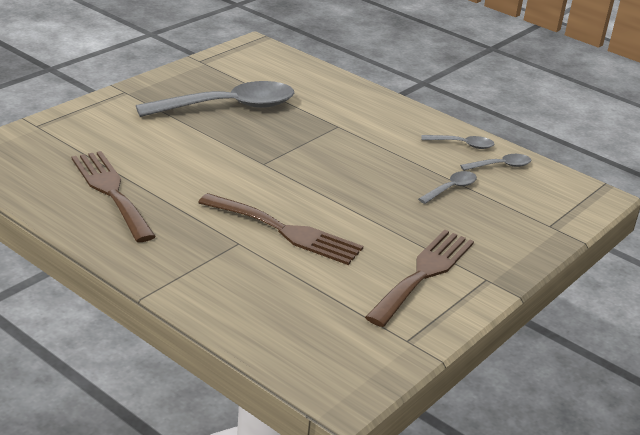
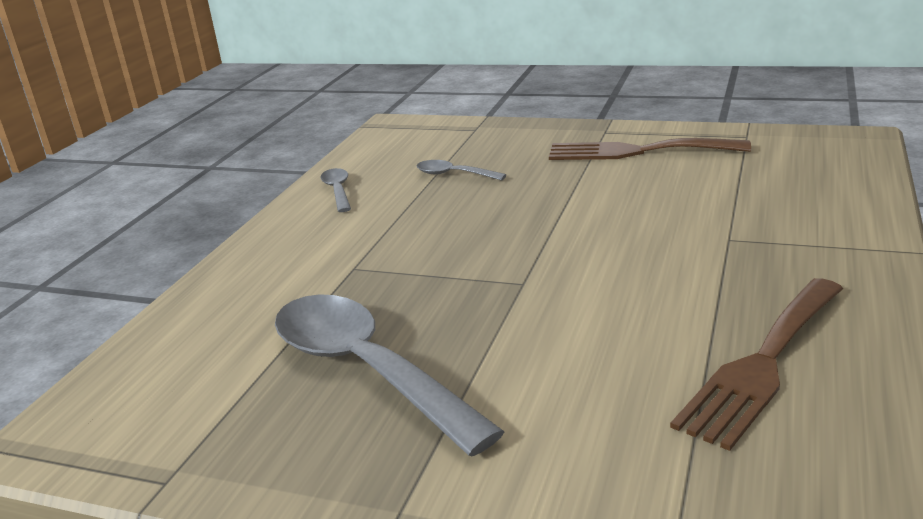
camera: 105 degrees left, 5 degrees down
(285, 231) = (664, 222): brown fork -> none
(500, 166) = (373, 166): grey spoon -> none

